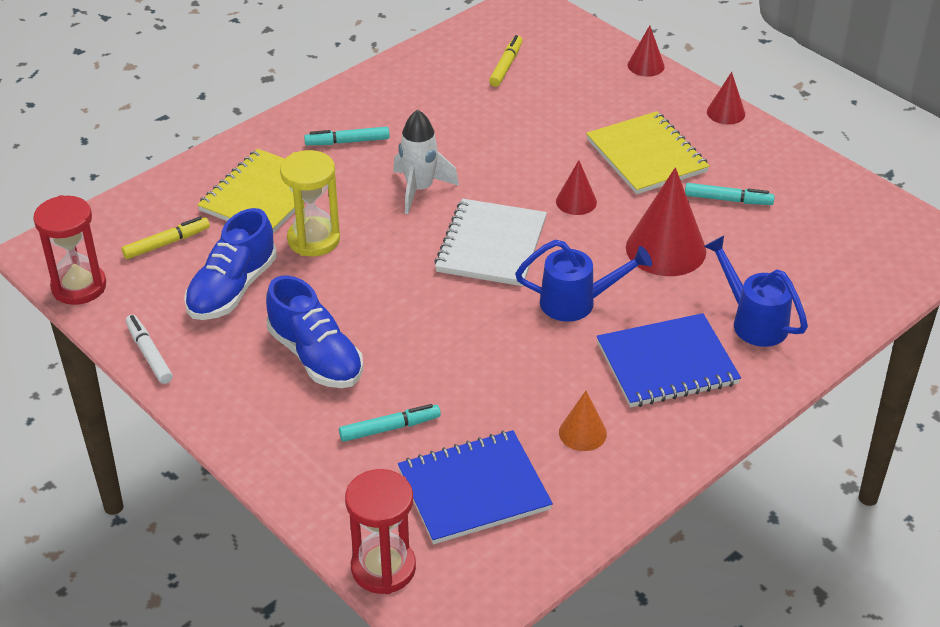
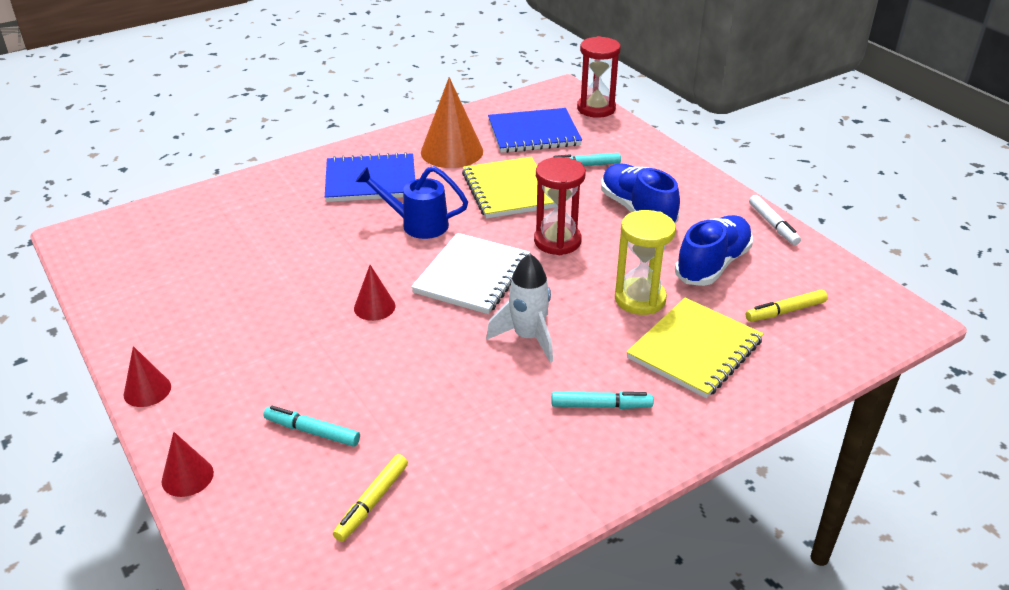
camera: 170 degrees left, 5 degrees down
(79, 287) = (856, 281): red hourglass -> red hourglass (557, 241)
(582, 433) = (452, 151): orange cone -> orange cone, size x1.89
(646, 156) = (274, 347): yellow notebook -> yellow notebook (509, 190)
(665, 249) = (317, 256): red cone -> none
(728, 200) = (228, 292): turquoise marker -> turquoise marker (312, 431)
(752, 321) = (287, 199): blue watering can -> none

